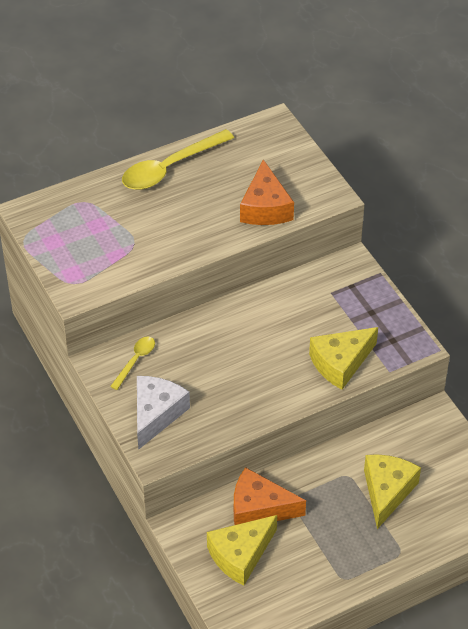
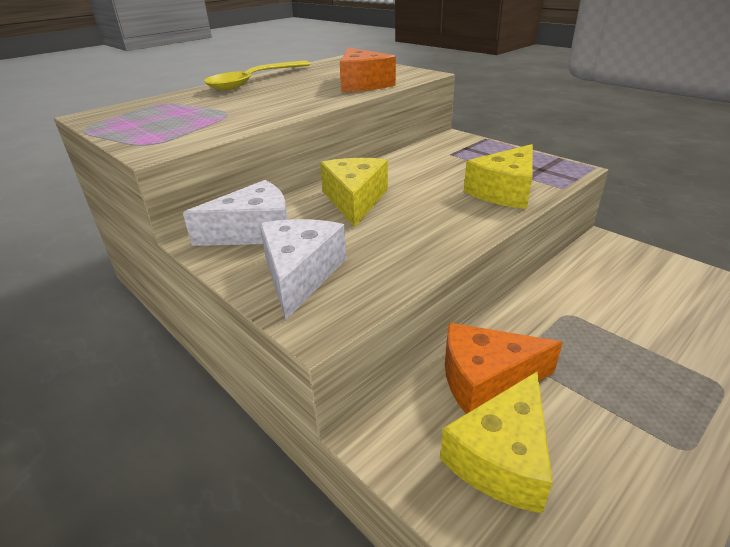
camera: 15 degrees left, 15 degrees down
(135, 361) = (254, 231): yellow spoon -> white cheese
(387, 491) = (629, 319): yellow cheese -> yellow cheese (355, 200)

